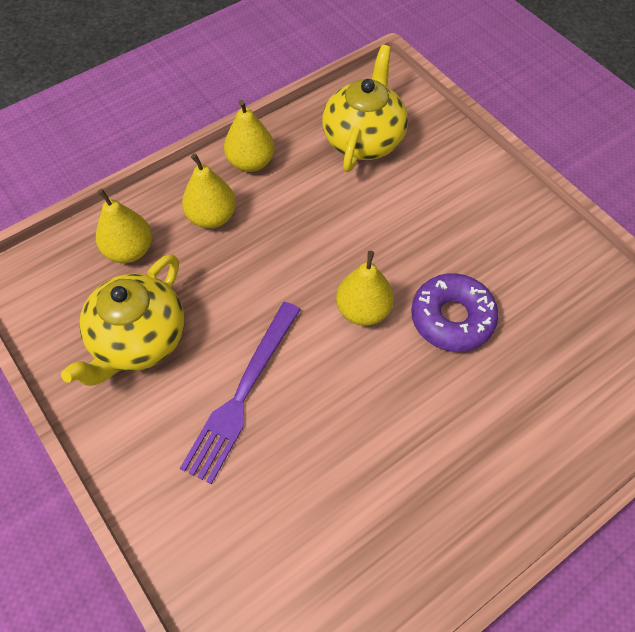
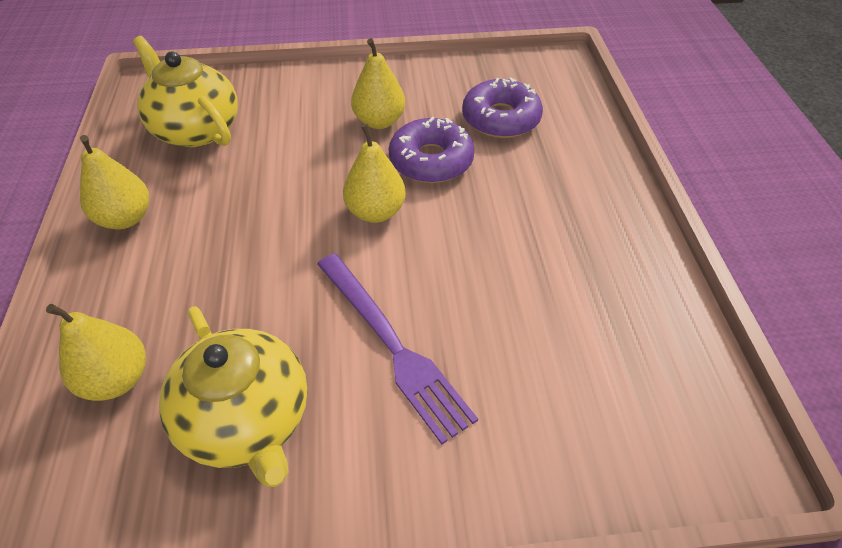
camera: 60 degrees left, 10 degrees down
(212, 217) = (156, 280): yellow pear -> yellow pear (379, 121)
(554, 346) = (501, 118): none -> purple donut

